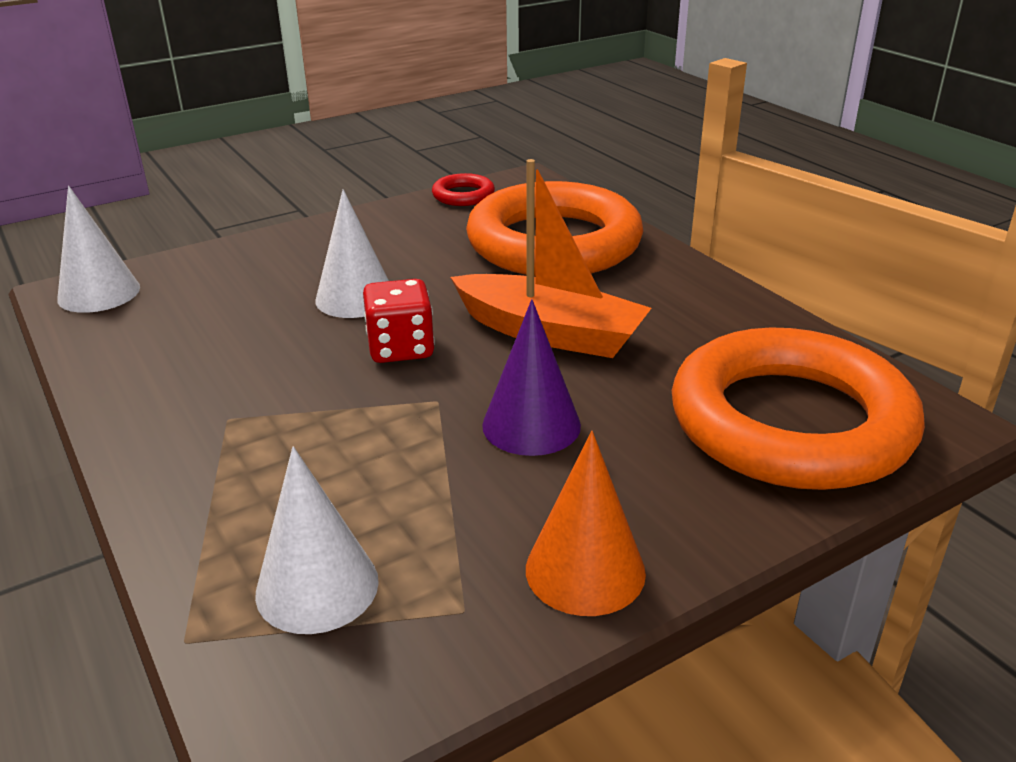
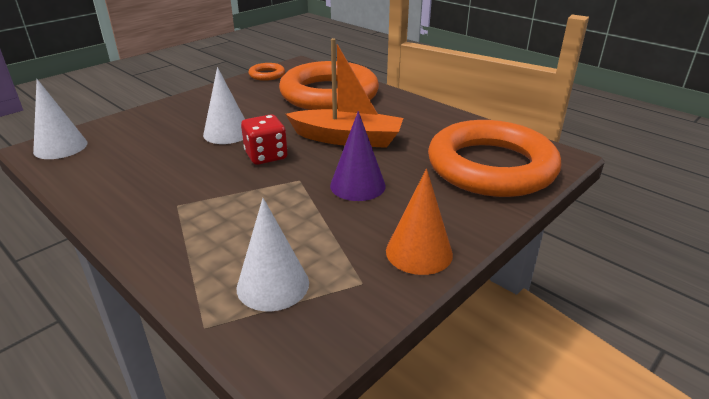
camera: 15 degrees left, 0 degrees up
(463, 195) = (267, 75): red ring -> orange ring

